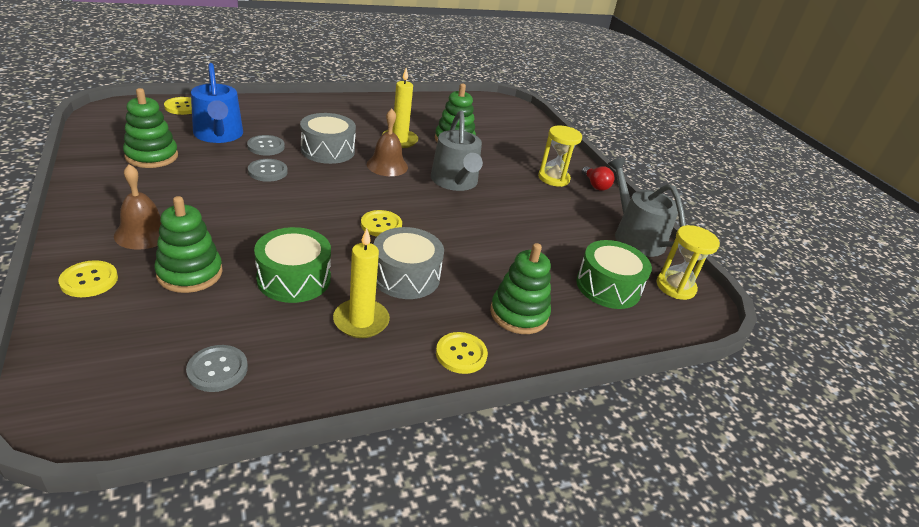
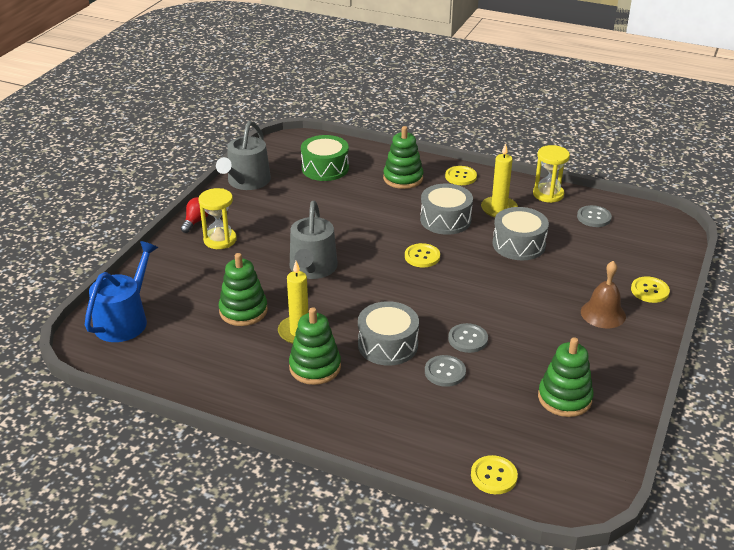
camera: 130 degrees left, 0 degrees up
(190, 273) = (583, 272): green stacking toy -> green stacking toy (315, 367)
(219, 135) = (481, 407): blue watering can -> blue watering can (124, 320)
(294, 278) = (519, 244): green drum -> grey drum
(387, 165) = (351, 306): brown bell -> none
(455, 182) = (312, 268): grey watering can -> grey watering can turned 150 degrees clockwise
(675, 287) = (282, 153): yellow hourglass -> yellow hourglass (548, 194)

